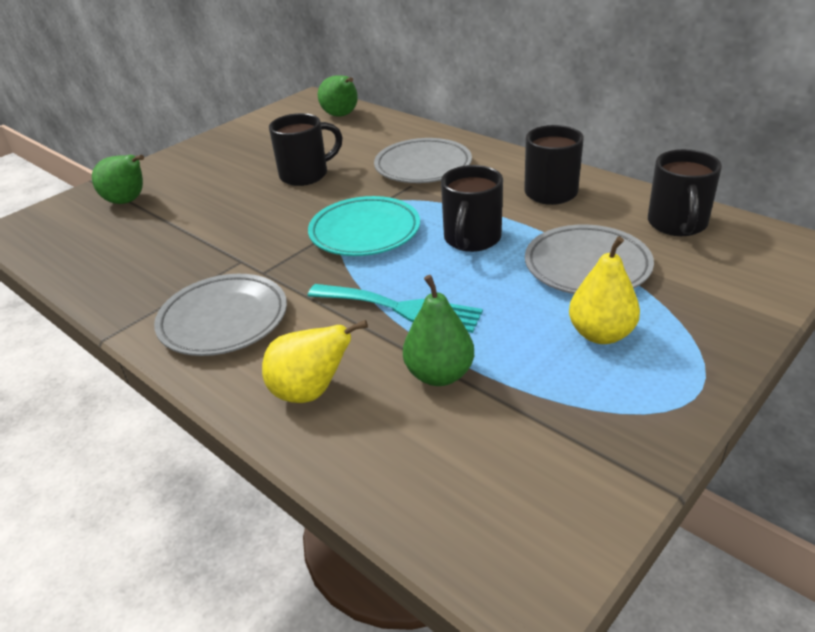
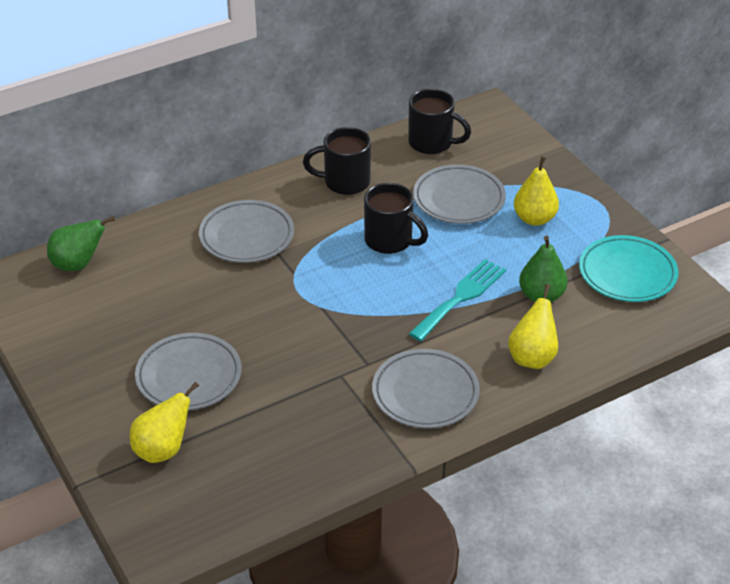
camera: 75 degrees left, 5 degrees up
(128, 201) = (163, 450): green pear -> yellow pear
(220, 189) = (189, 376): none -> grey plate
(306, 175) = (204, 312): black mug -> none
(365, 232) = (341, 294): turquoise plate -> turquoise plate (627, 273)

